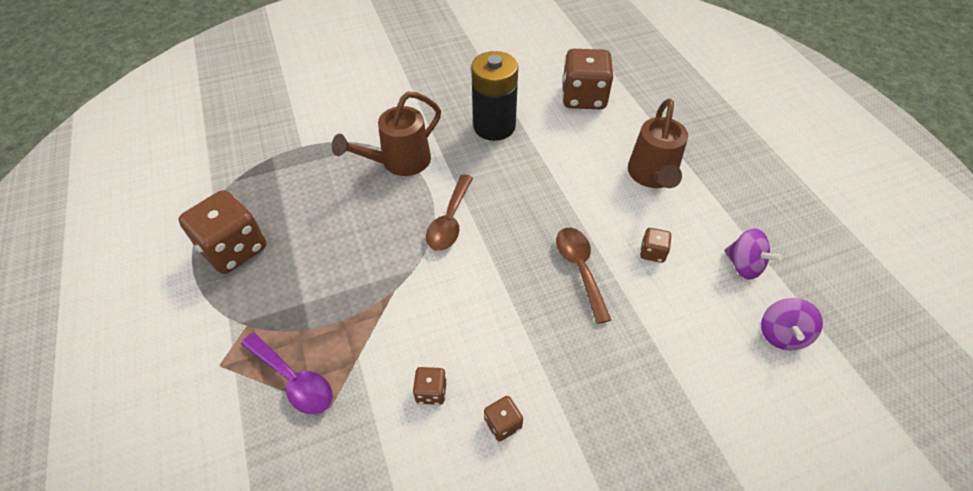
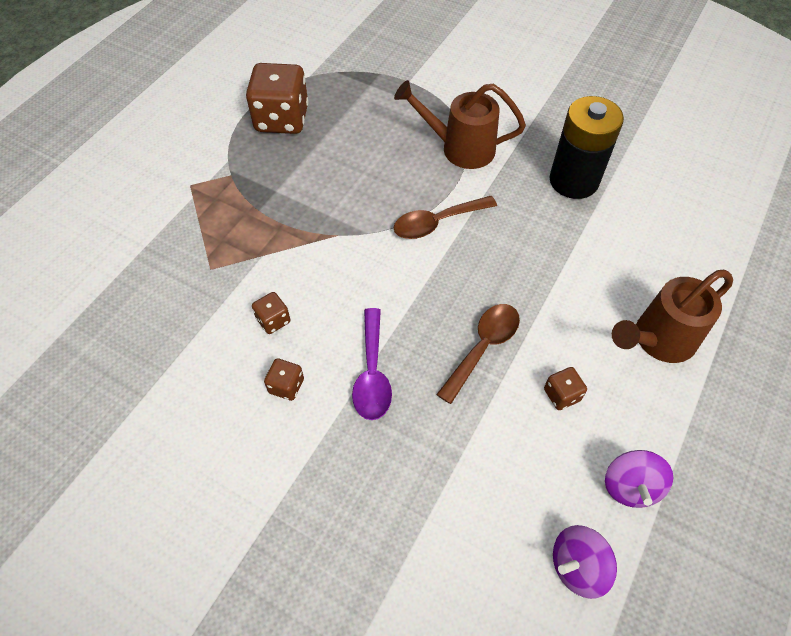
camera: 50 degrees right, 5 degrees up
(294, 380) = (213, 233): purple spoon -> purple spoon (372, 374)
(583, 97) = (694, 221): brown dice -> none

